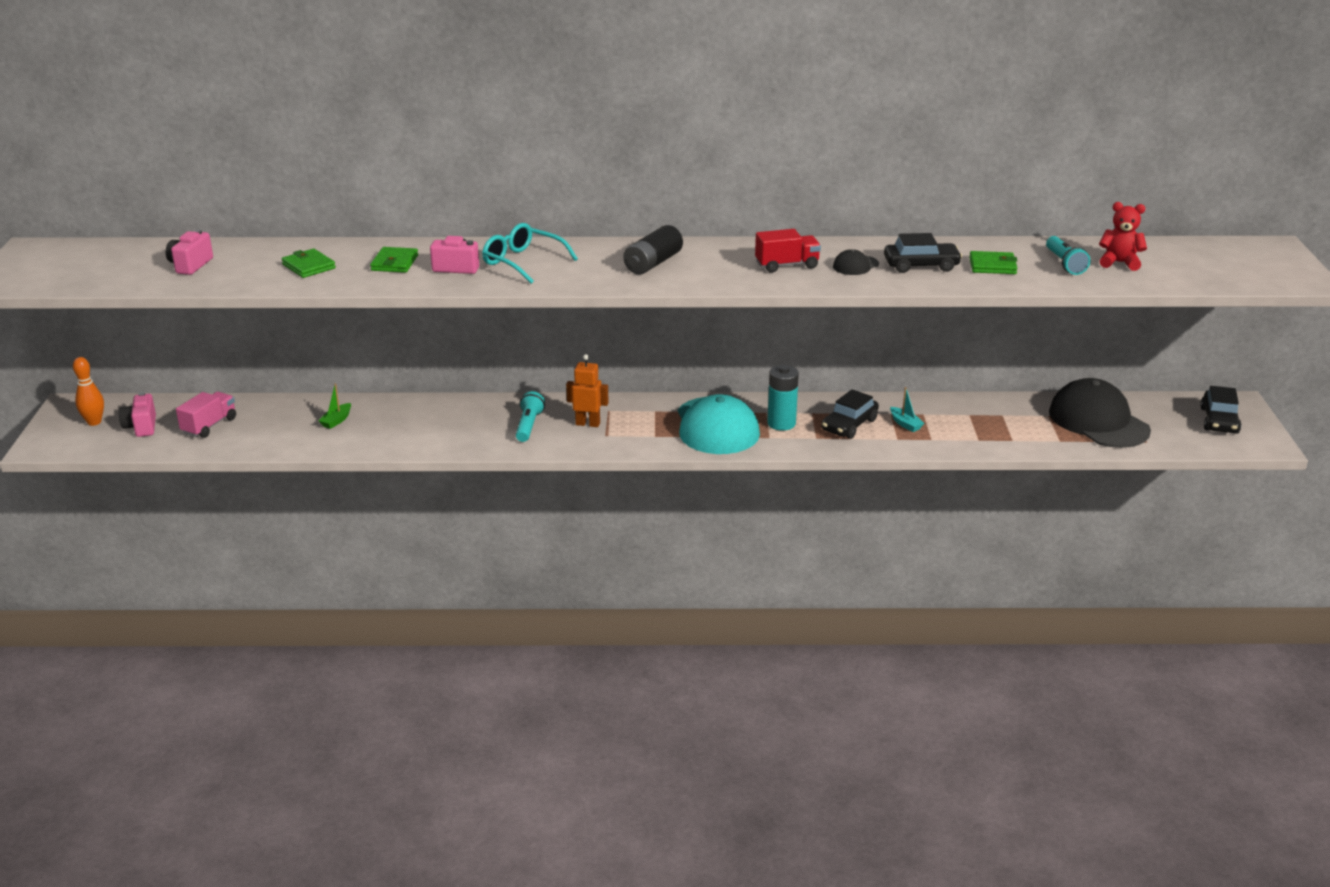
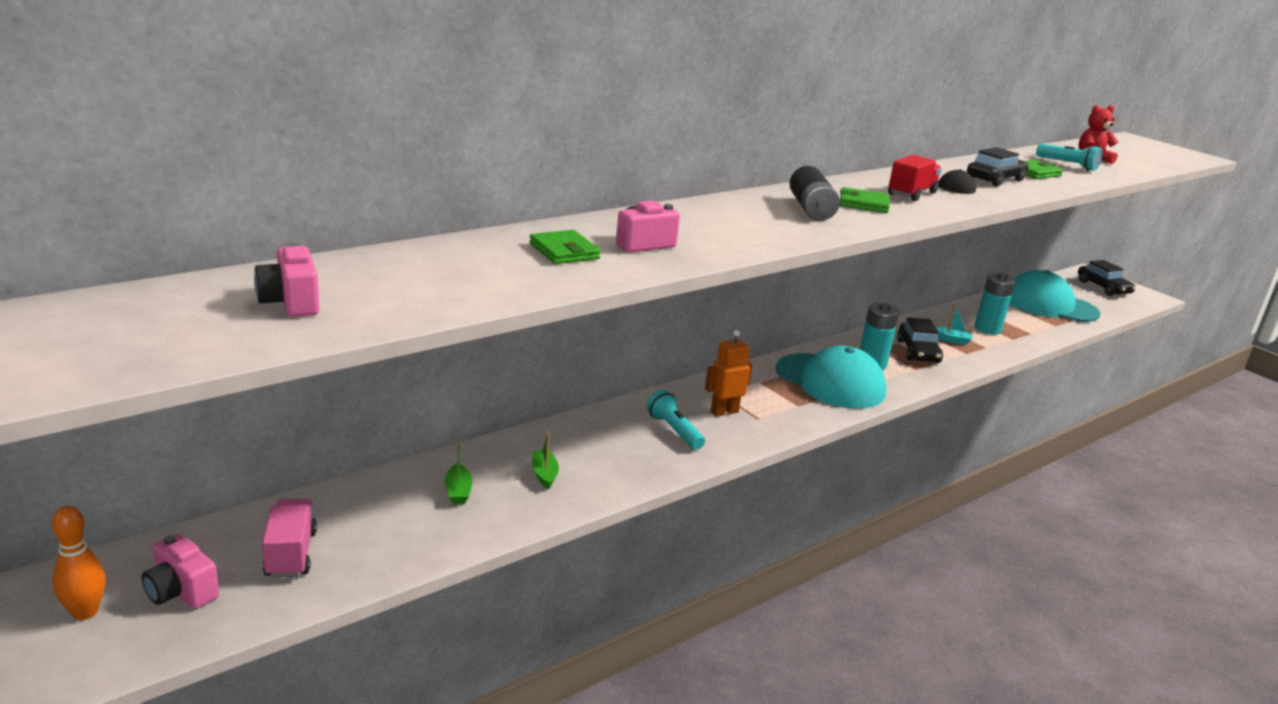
camera: 40 degrees left, 5 degrees down
(308, 266) = (466, 273): green wallet -> green wallet (863, 204)
(400, 427) = (544, 474): none -> green boat
(523, 262) = (697, 227): turquoise glasses -> none
(969, 425) = (987, 329): none -> turquoise battery
(1098, 421) = (1049, 305): black cap -> turquoise cap

